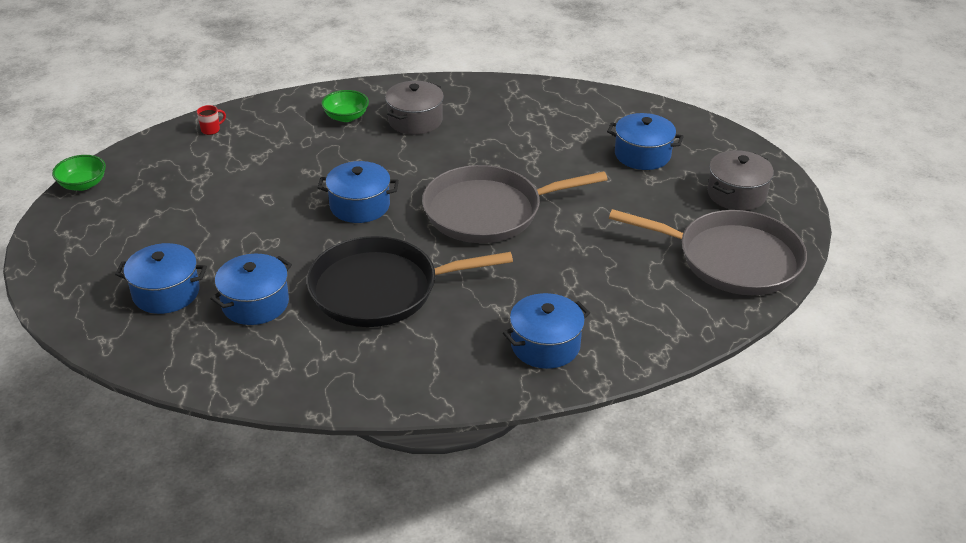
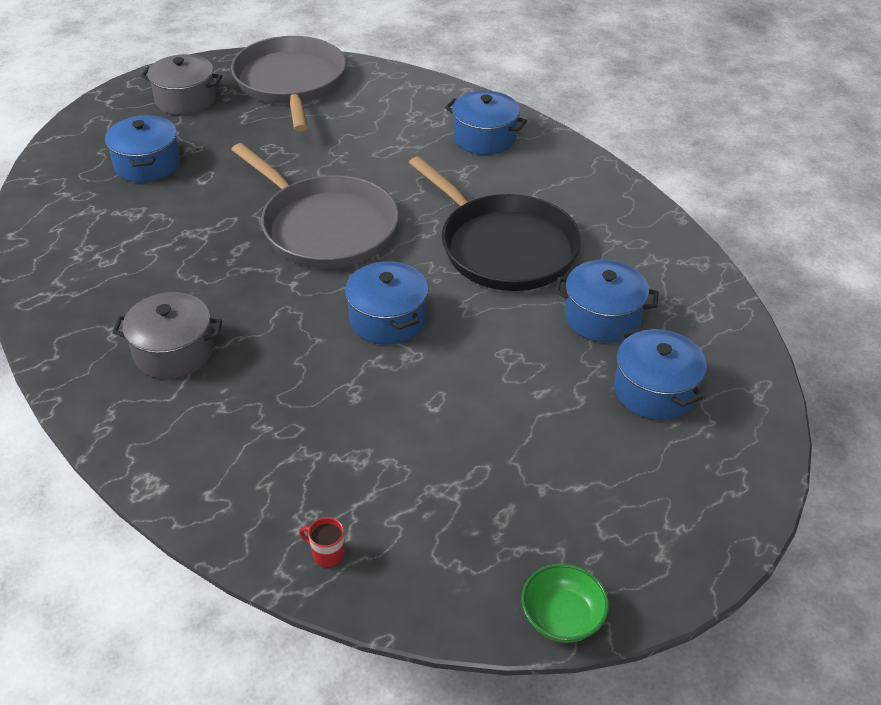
camera: 120 degrees left, 5 degrees up
(346, 117) = (202, 421): green bowl -> none

